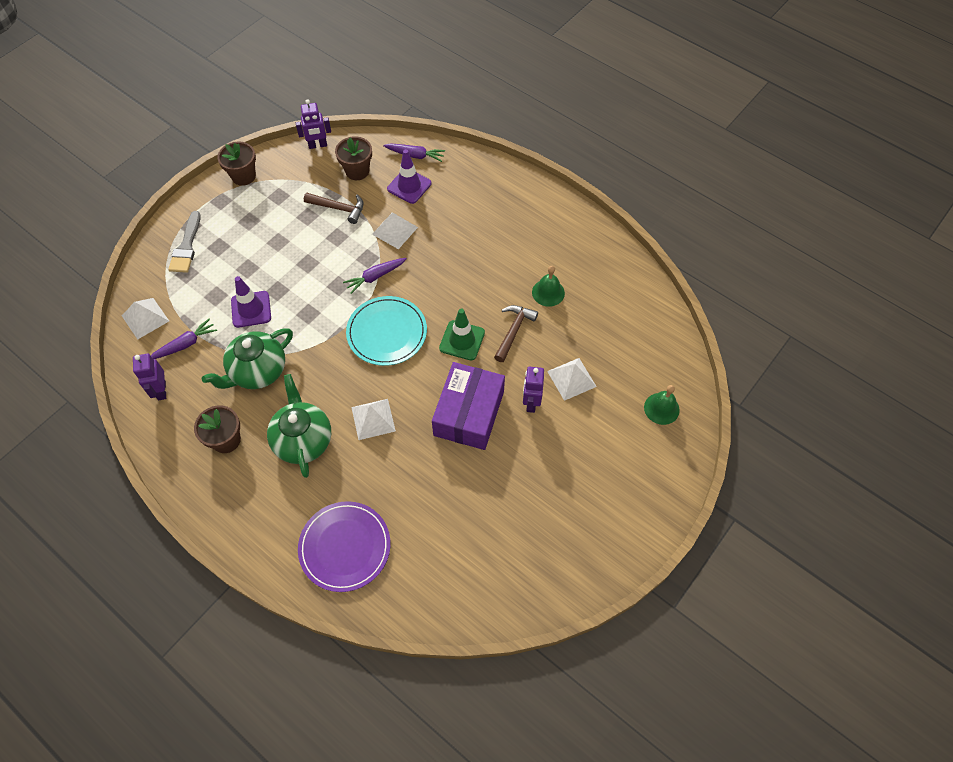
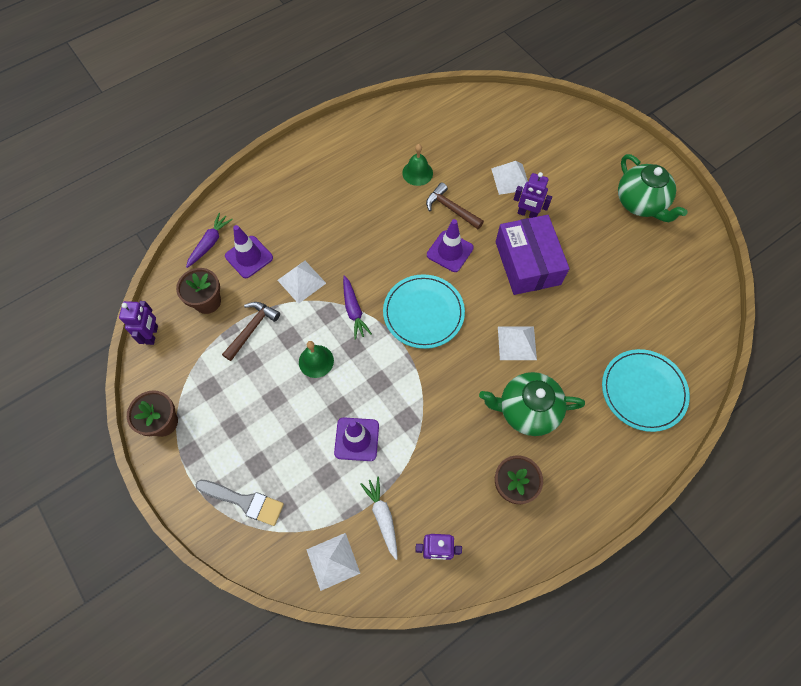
camera: 75 degrees left, 5 degrees up
(185, 344) = (382, 517): purple carrot -> white carrot
(257, 371) = (437, 443): green teapot -> green teapot (640, 203)
(345, 547) = (643, 391): purple plate -> turquoise plate
(462, 340) = (450, 251): green traffic cone -> purple traffic cone
(469, 413) = (527, 263): purple box -> purple box turned 45 degrees clockwise
(661, 408) = (552, 126): green bell -> green bell (316, 361)

